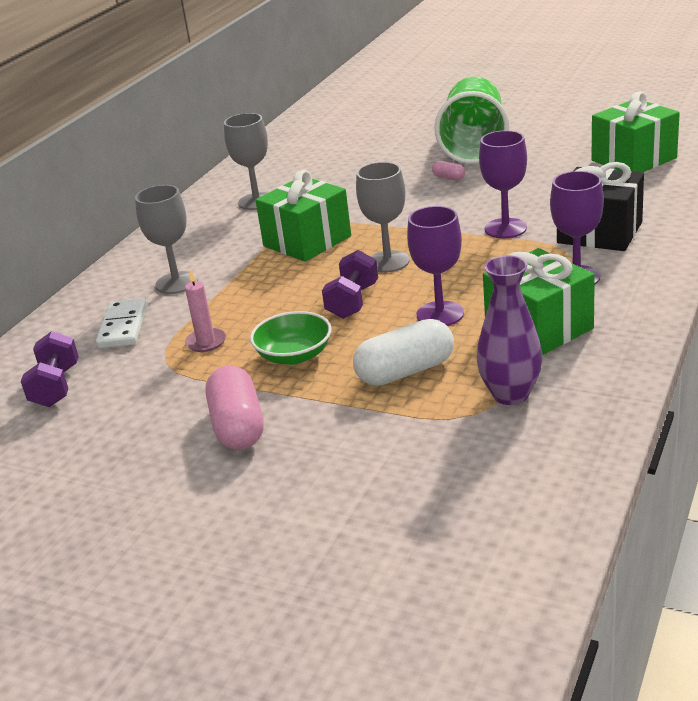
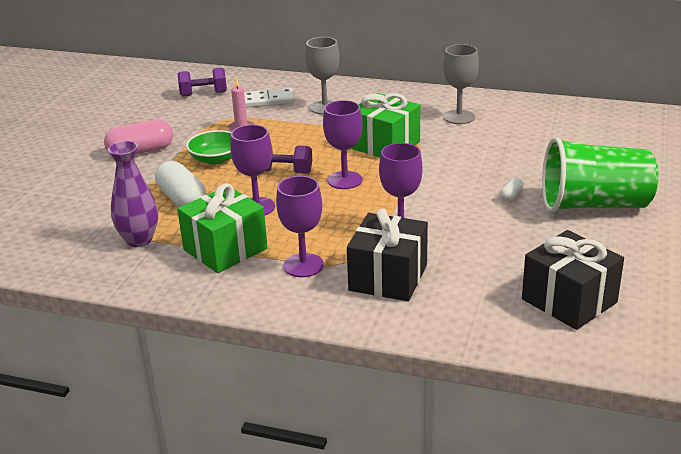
camera: 80 degrees right, 0 degrees up
(388, 262) = (345, 180): grey goblet -> purple goblet
(448, 178) = (511, 196): pink capsule -> white capsule
(633, 159) = (569, 300): green gift -> black gift

